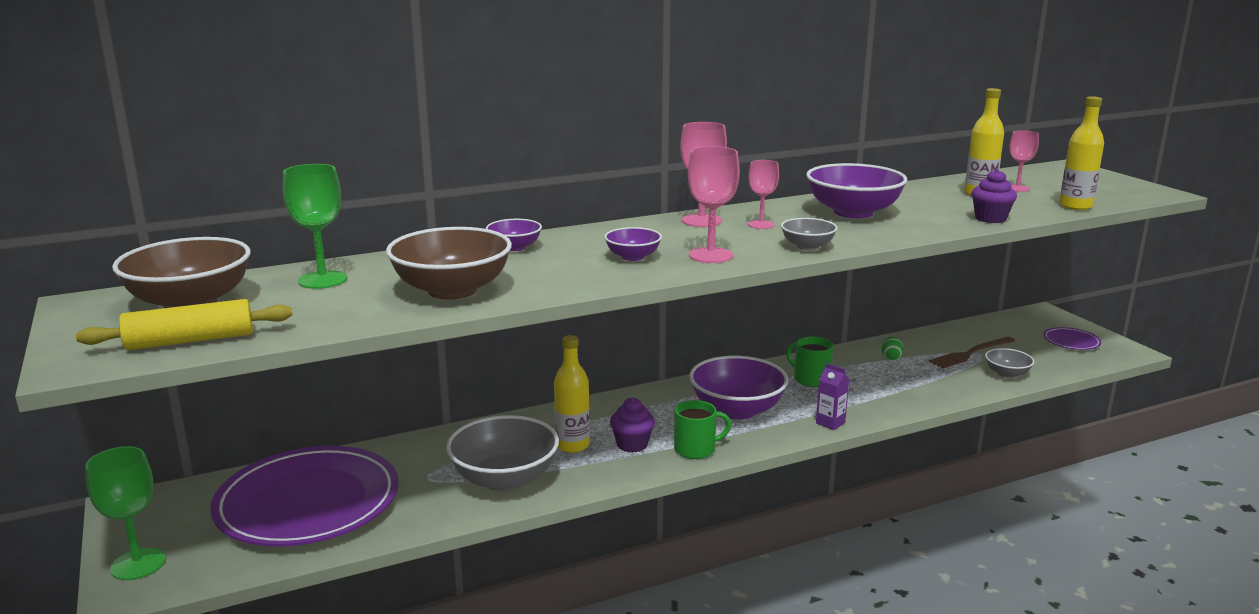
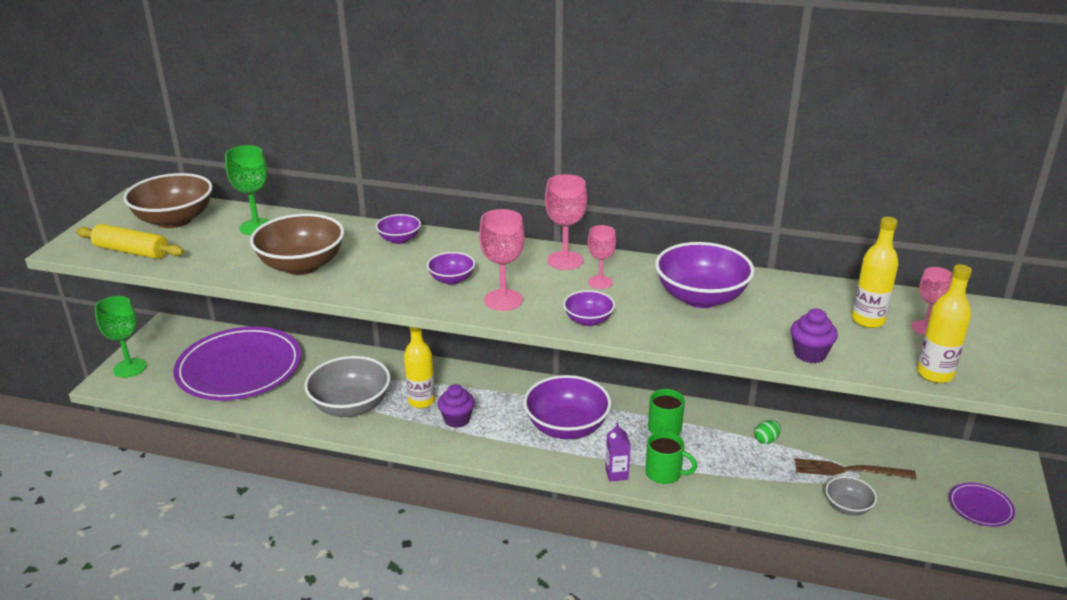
camera: 40 degrees right, 10 degrees up
(696, 449) = (490, 445): green mug -> green mug (664, 473)
(807, 246) = (588, 320): grey bowl -> purple bowl

